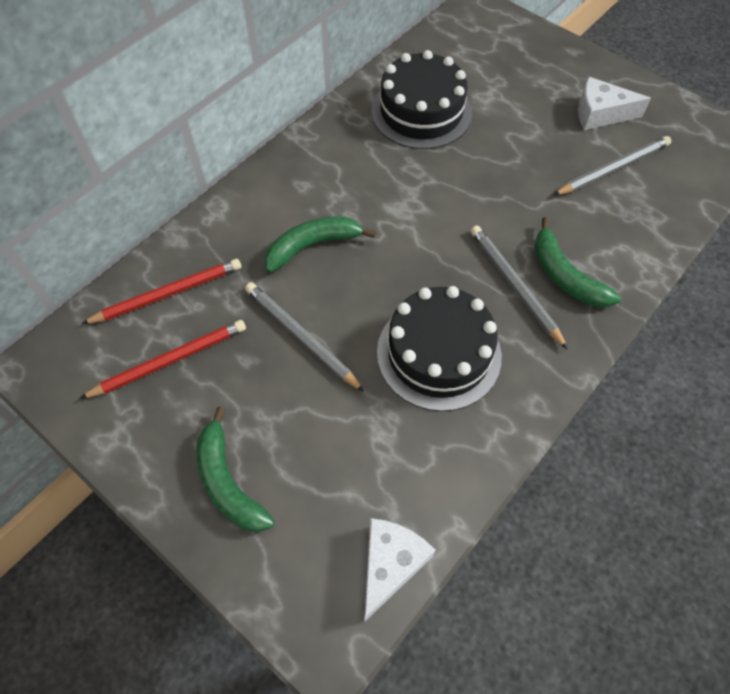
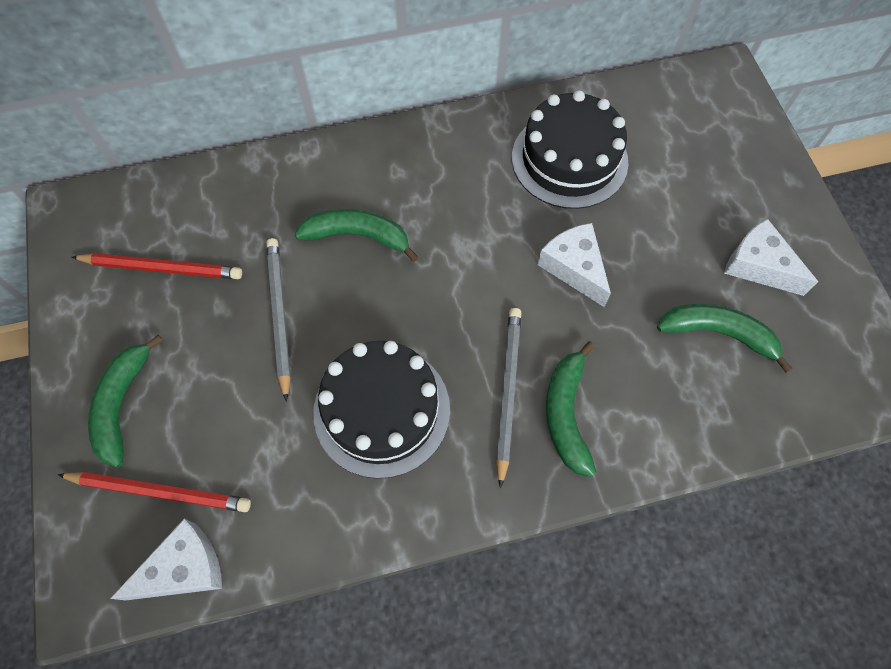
camera: 35 degrees right, 5 degrees up
(168, 293) = (207, 207): red pencil -> red pencil (160, 491)
(487, 180) = (574, 267): none -> white cheese
(613, 169) = (718, 333): grey pencil -> green banana

